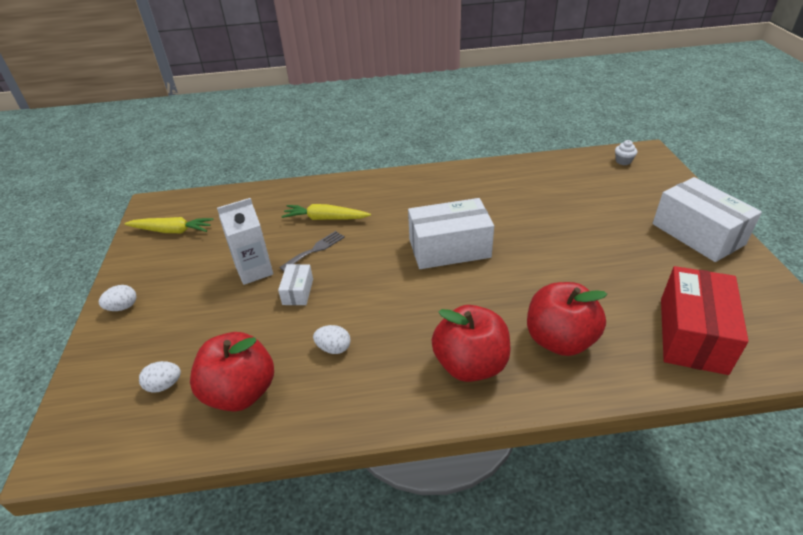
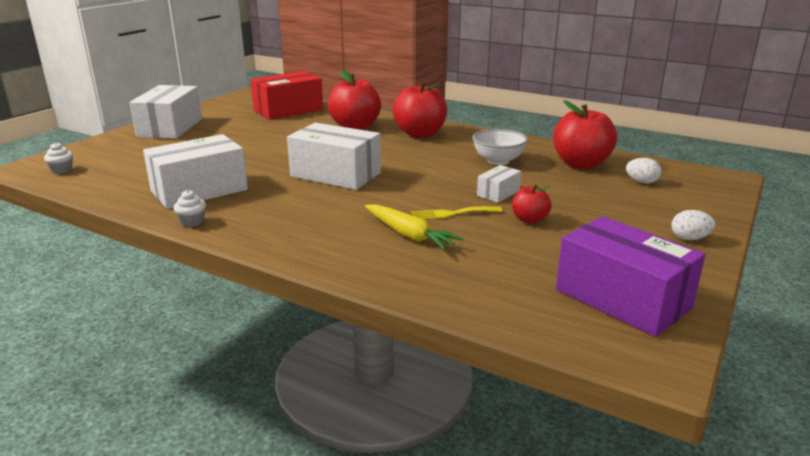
camera: 145 degrees left, 15 degrees down
(172, 231) = (622, 298): yellow carrot -> purple box
(254, 270) = (529, 219): white carton -> red apple
(315, 250) = (452, 214): grey fork -> yellow fork
(334, 348) = (498, 161): white egg -> white bowl
(460, 170) = (192, 222): none -> white cupcake
(506, 189) = (199, 190): none -> white box

